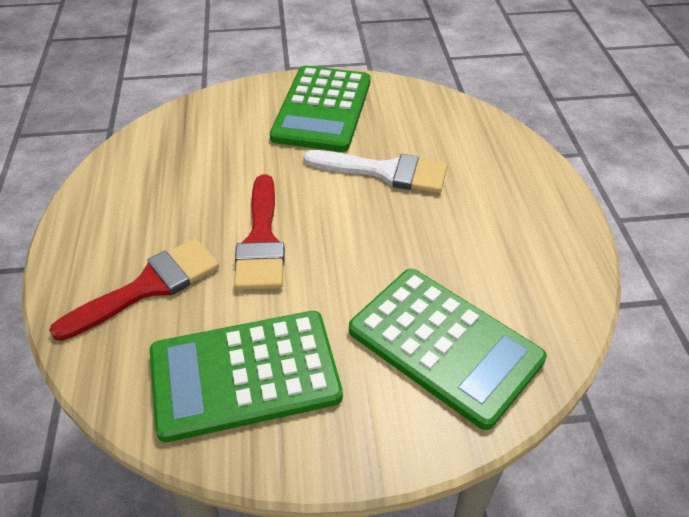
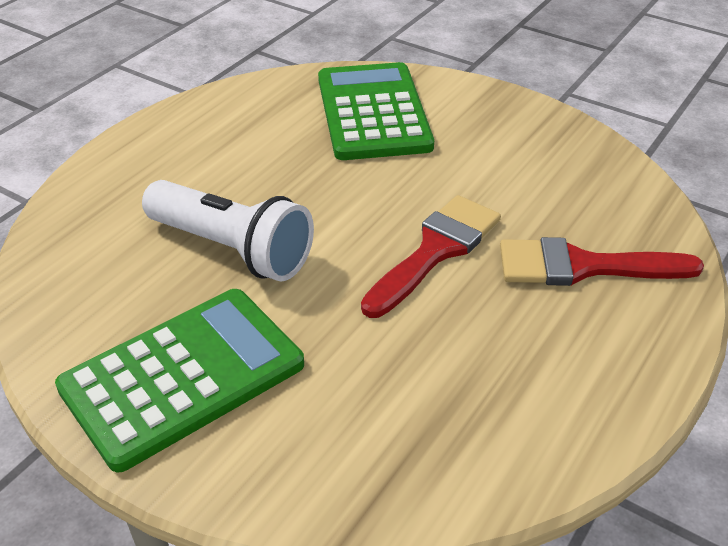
camera: 140 degrees left, 5 degrees down
(245, 375) = (539, 164): green calculator -> none
(385, 172) = (232, 249): white brush -> white flashlight

